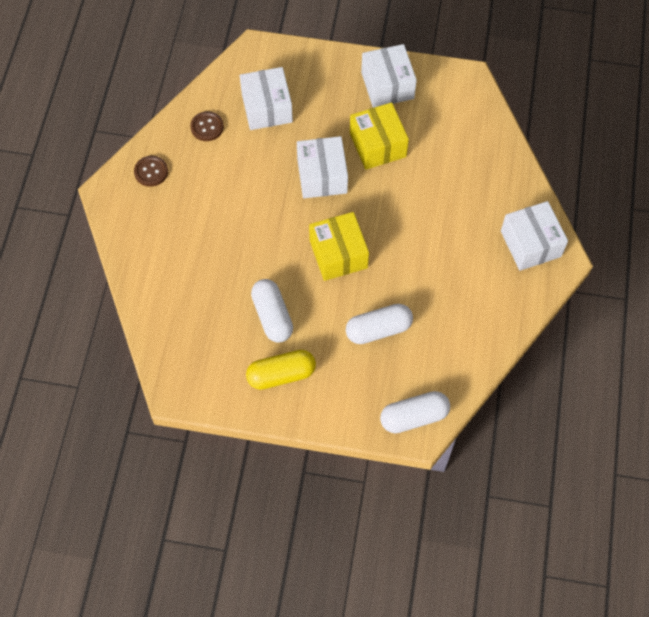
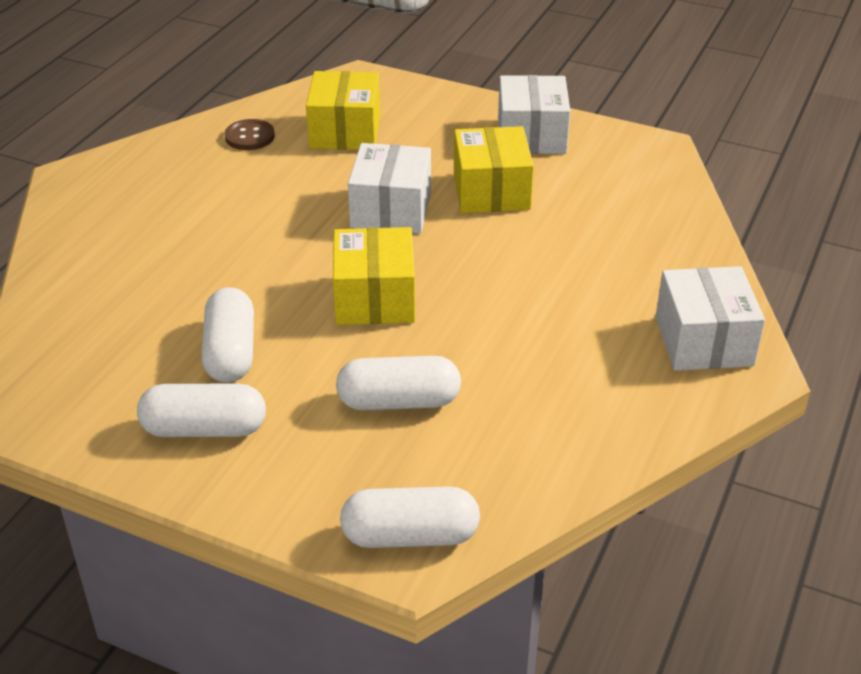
camera: 15 degrees right, 25 degrees down
(151, 172) = (144, 167): brown button -> none
(267, 108) = (345, 131): white box -> yellow box
(281, 374) = (204, 429): yellow capsule -> white capsule

